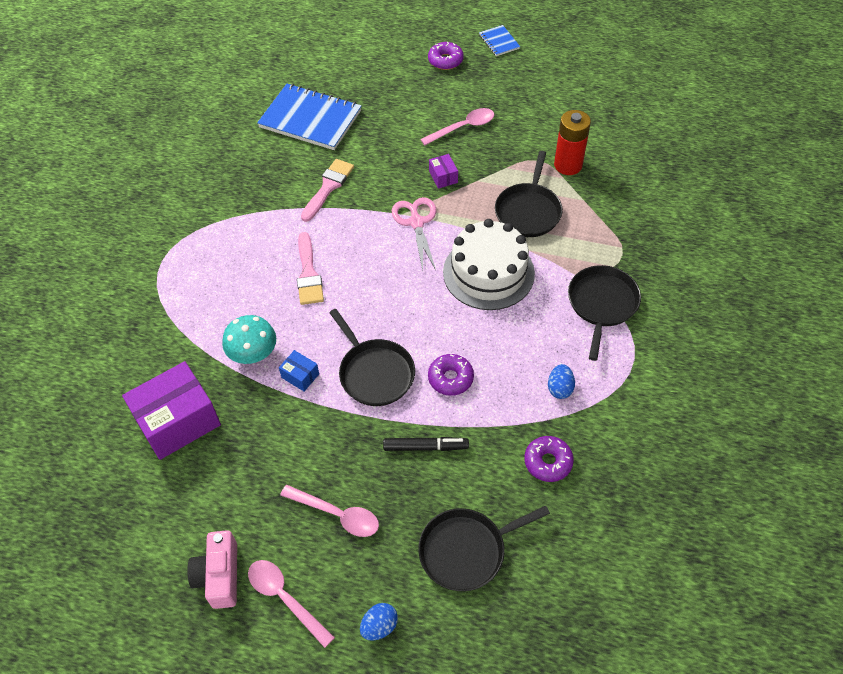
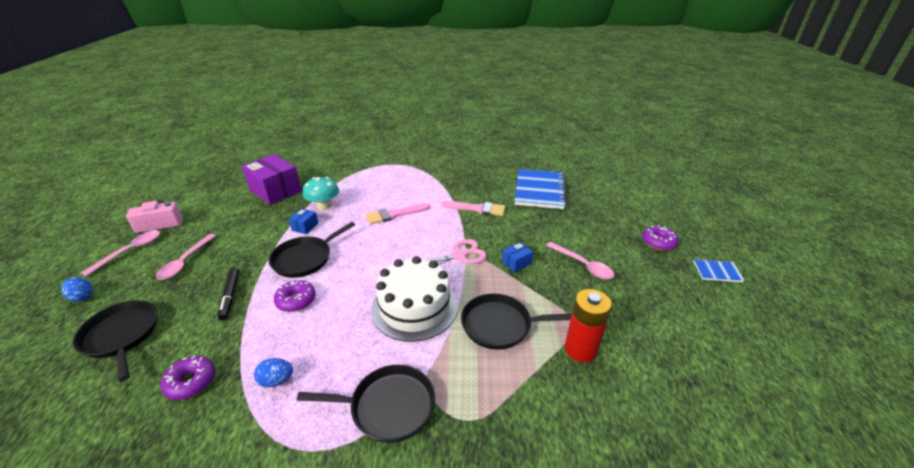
camera: 75 degrees right, 20 degrees down
(443, 177) = (516, 262): purple box -> blue box
(499, 42) = (717, 272): blue notebook -> blue notebook turned 45 degrees clockwise

